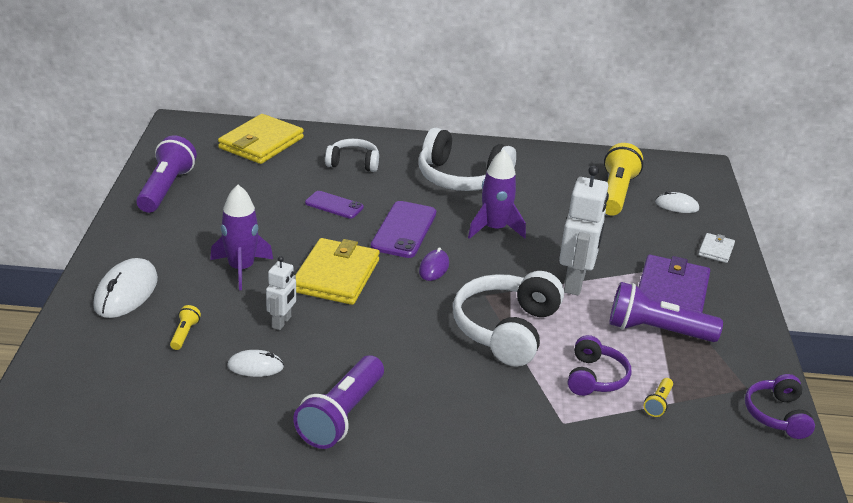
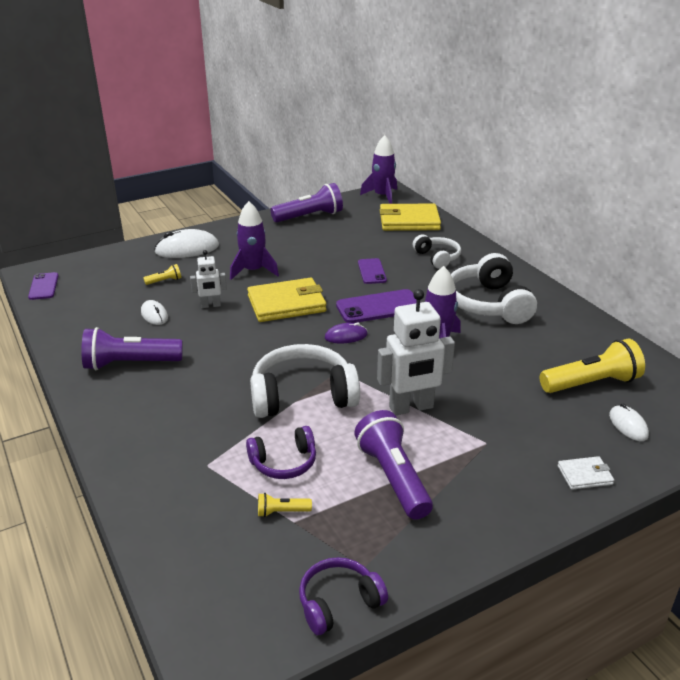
camera: 60 degrees right, 0 degrees up
(70, 432) = (43, 286): none -> purple phone
(185, 132) = (382, 196): none -> purple rocket
(671, 292) = (468, 468): purple wallet -> none

